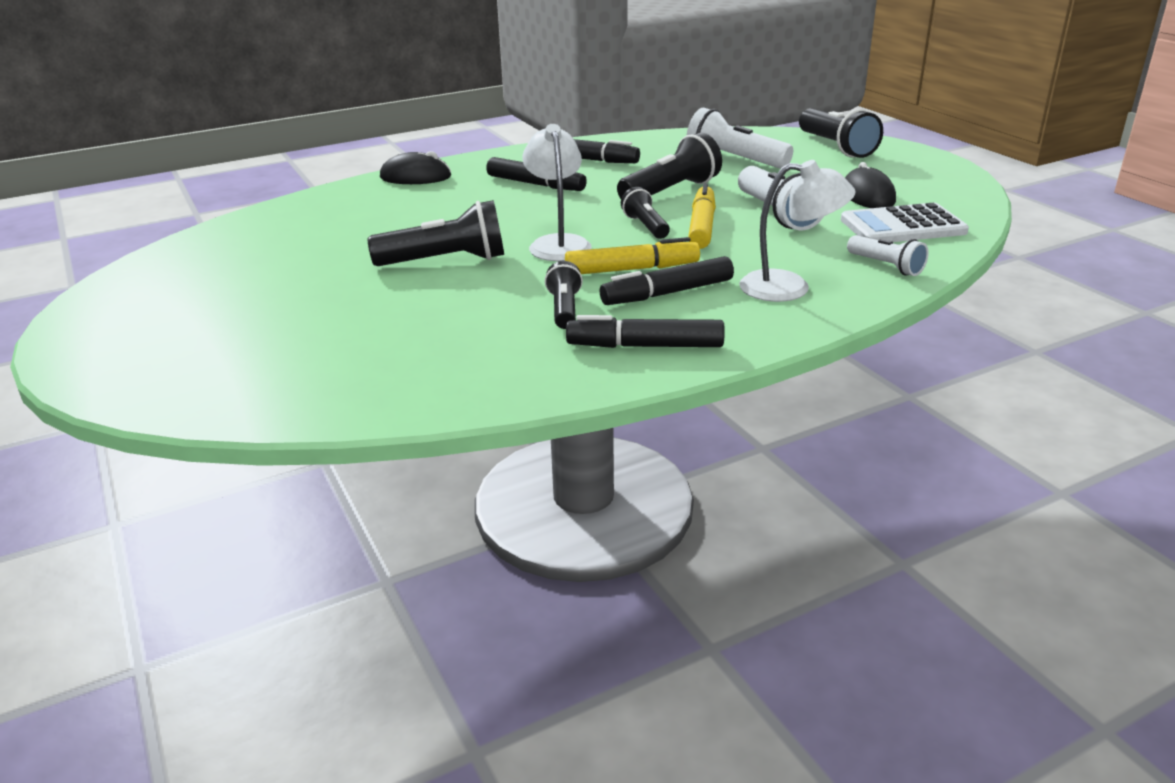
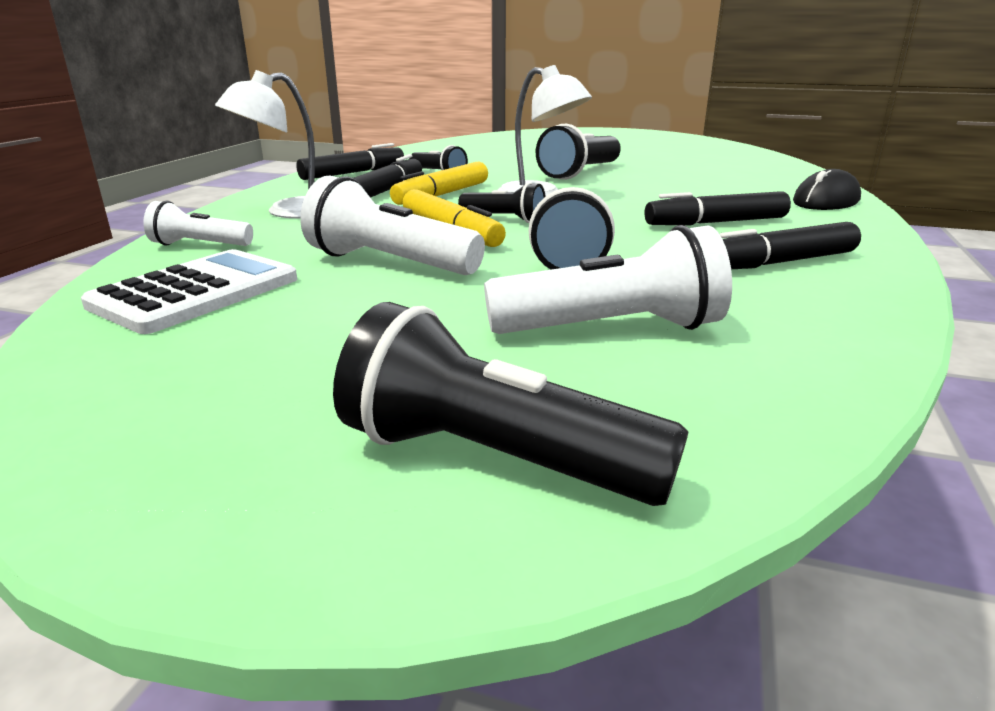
camera: 135 degrees right, 5 degrees down
(868, 195) = (285, 328): black mouse -> none

